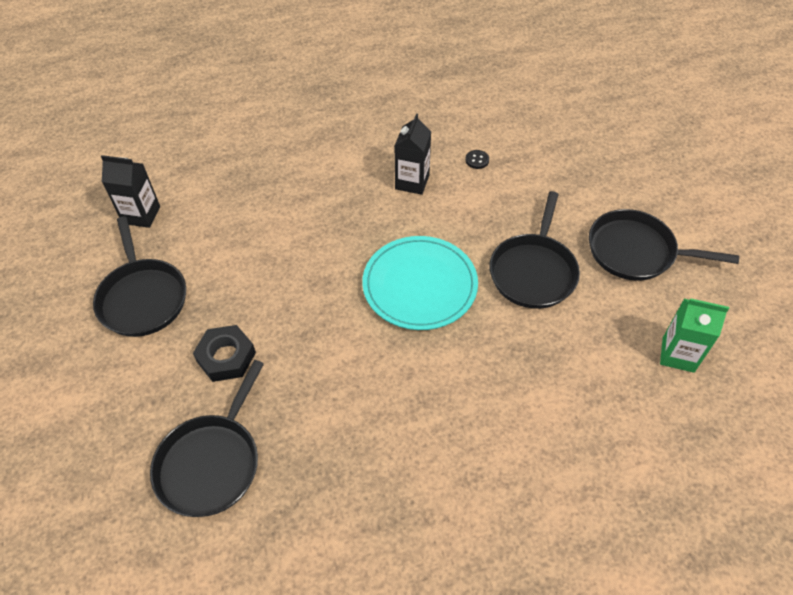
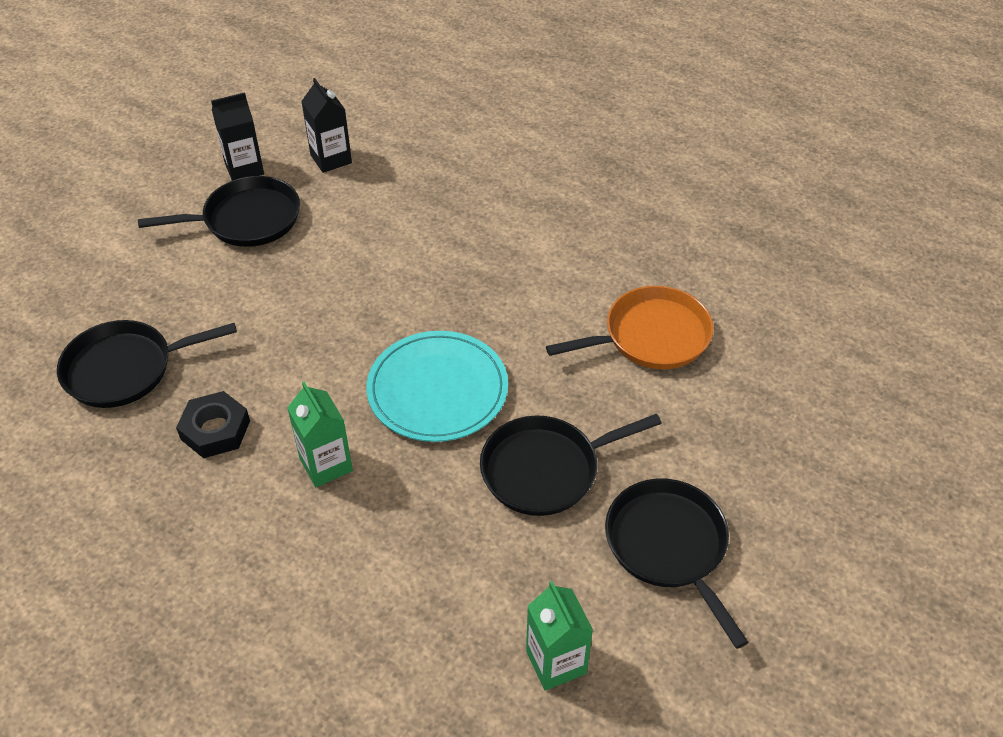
camera: 50 degrees right, 5 degrees down
(142, 298) = (247, 219): black pan -> black pan turned 135 degrees counterclockwise
(226, 357) = (234, 309): black nut -> black nut (215, 430)
(412, 182) = (563, 305): black carton -> black carton (244, 169)
(427, 384) = (326, 465): none -> green carton
(477, 160) = (651, 336): black button -> orange pan

